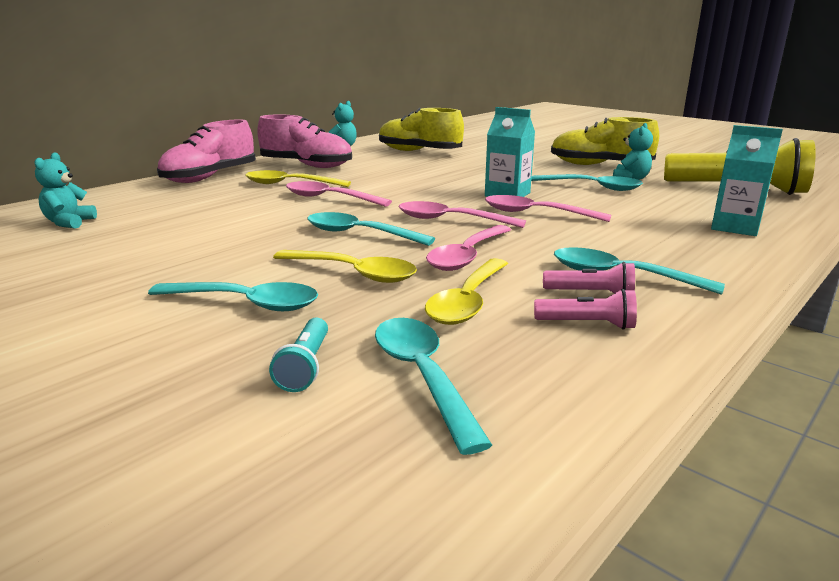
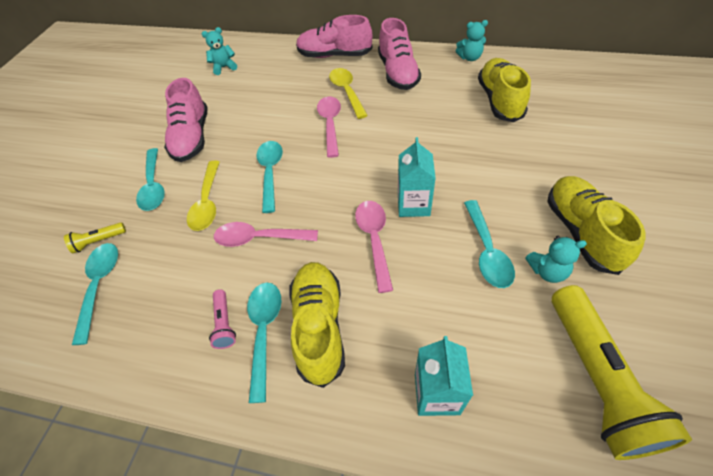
camera: 65 degrees right, 30 degrees up
(186, 263) = (192, 137): none -> pink shoe
(305, 366) = (99, 241): turquoise flashlight -> yellow flashlight
(422, 376) = (100, 285): turquoise spoon -> turquoise spoon turned 45 degrees counterclockwise
(450, 220) = (325, 200): pink spoon -> none
(467, 302) = (188, 268): yellow spoon -> none
(587, 324) = (178, 334): pink flashlight -> none
(632, 251) = (319, 326): none -> yellow shoe

